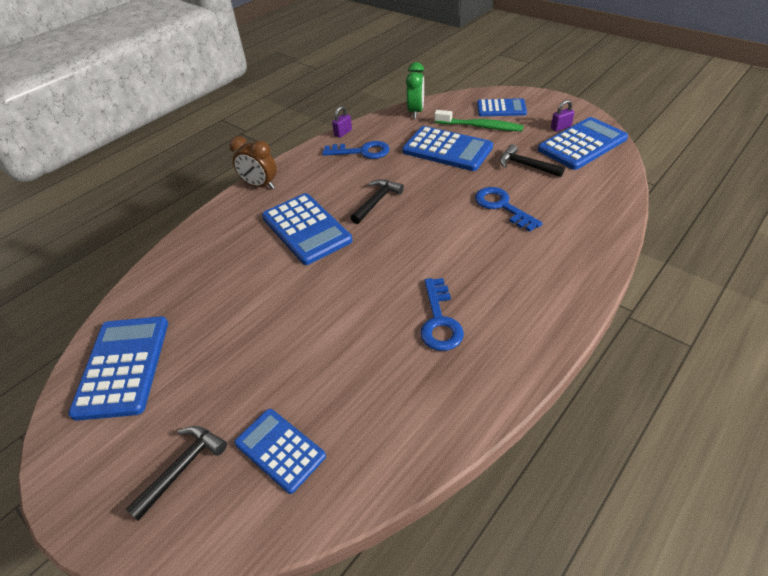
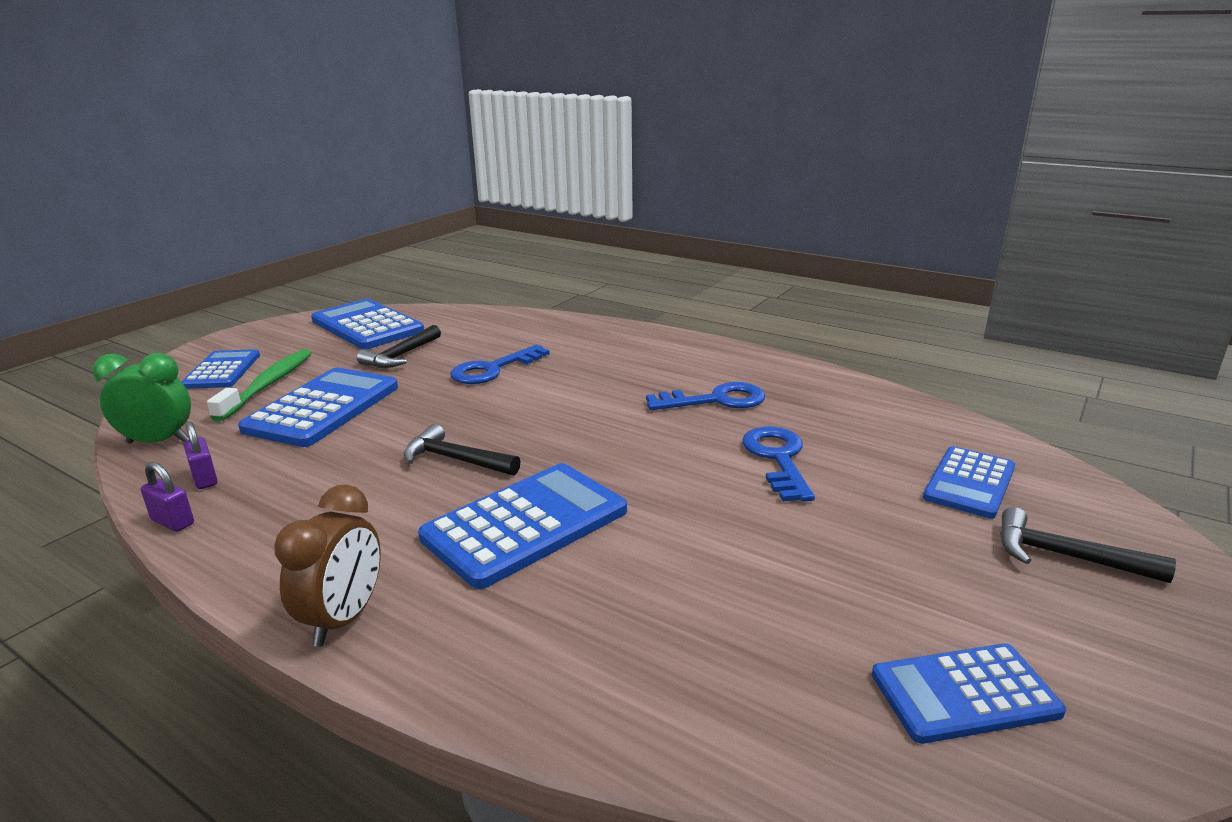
camera: 100 degrees left, 20 degrees down
(123, 366) = (964, 693): blue calculator -> blue calculator, size x0.64
(362, 152) = (275, 489): blue key -> blue key (778, 459)
(560, 127) = (315, 335): purple padlock -> purple padlock (205, 479)

